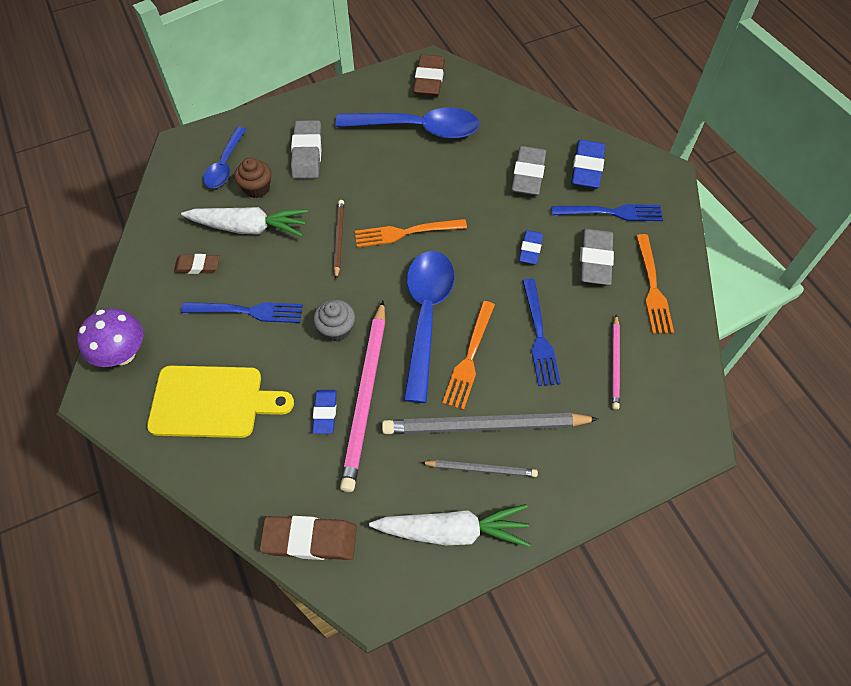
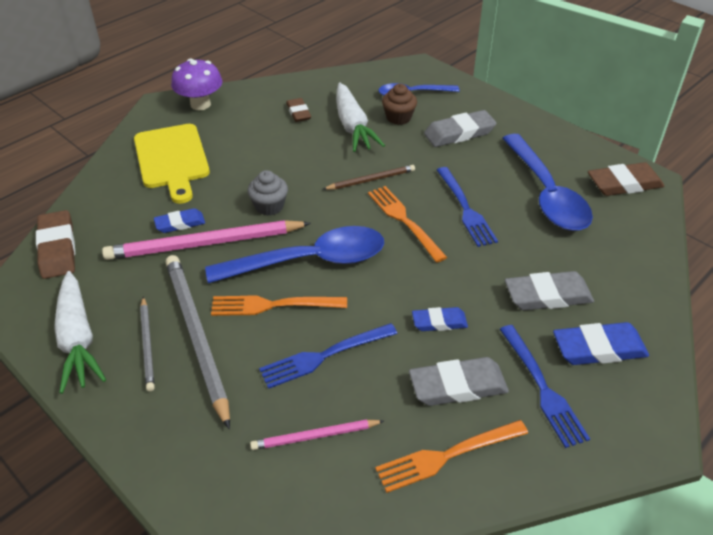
camera: 70 degrees right, 15 degrees down
(247, 311) = (266, 151): blue fork -> blue fork (465, 209)

